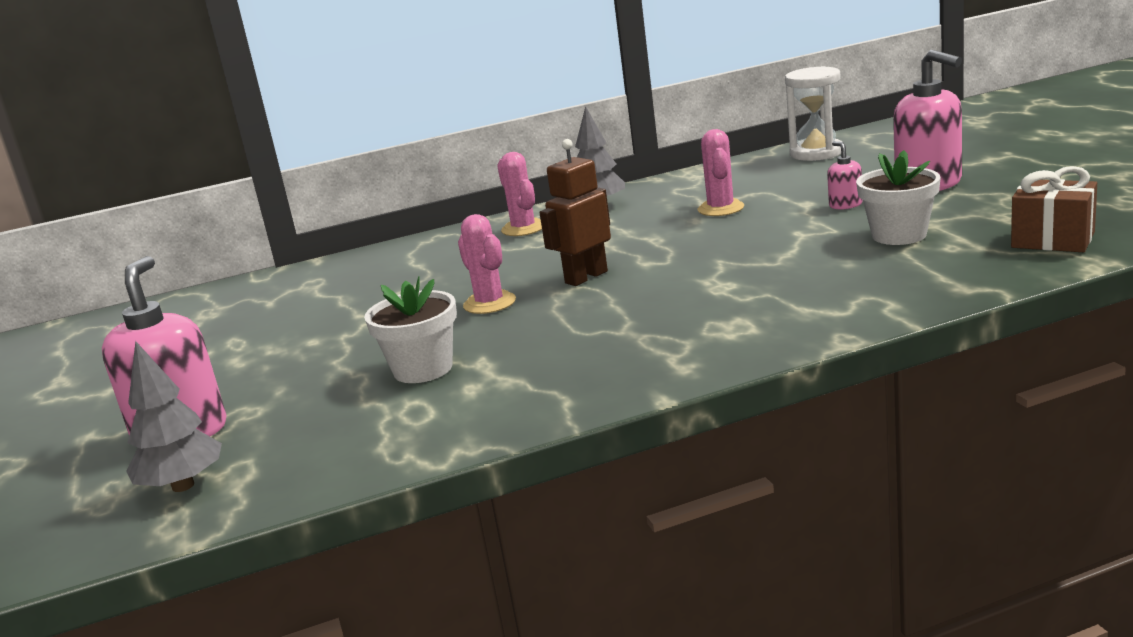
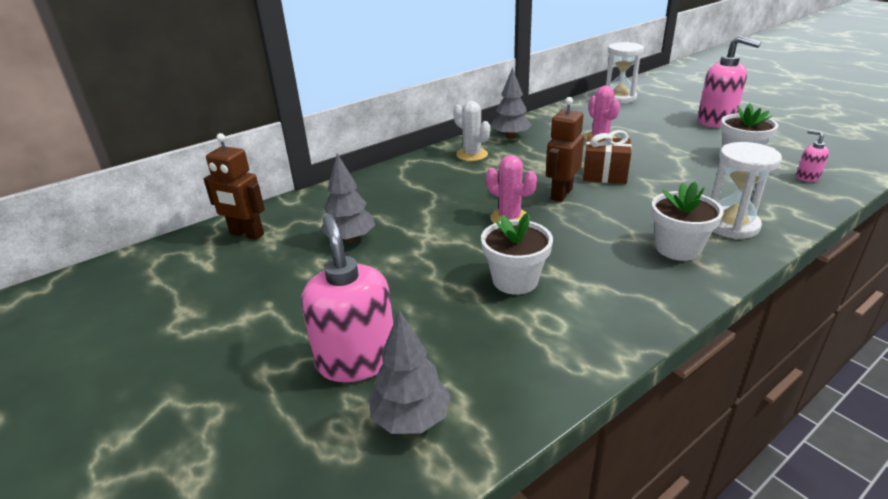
camera: 20 degrees left, 10 degrees up
(182, 311) = (246, 234): none -> brown robot
(285, 319) = (350, 239): none -> grey tree
(523, 228) = (472, 155): pink cactus -> white cactus
(663, 344) = (678, 248): none -> white flower pot
(771, 320) = (731, 225): none -> white hourglass
(845, 205) = (680, 135): pink soap dispenser -> pink soap dispenser (807, 177)
(1053, 240) = (837, 160): brown gift -> brown gift (604, 175)

